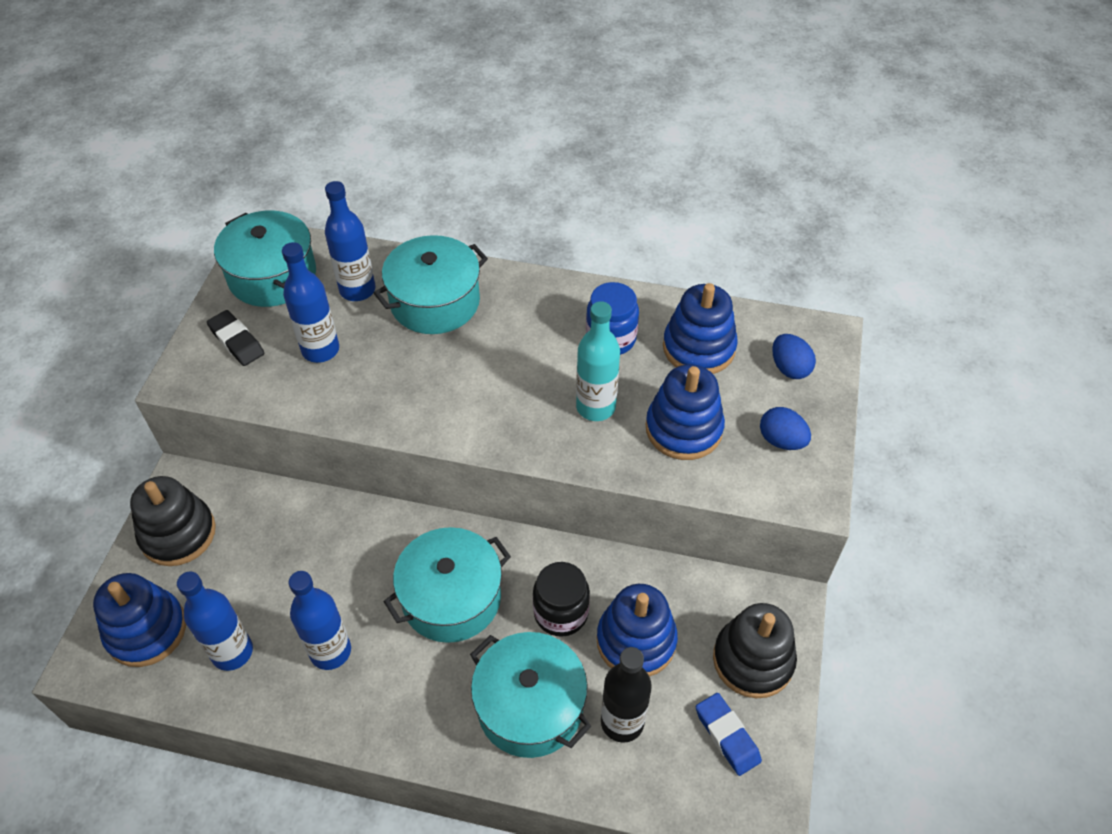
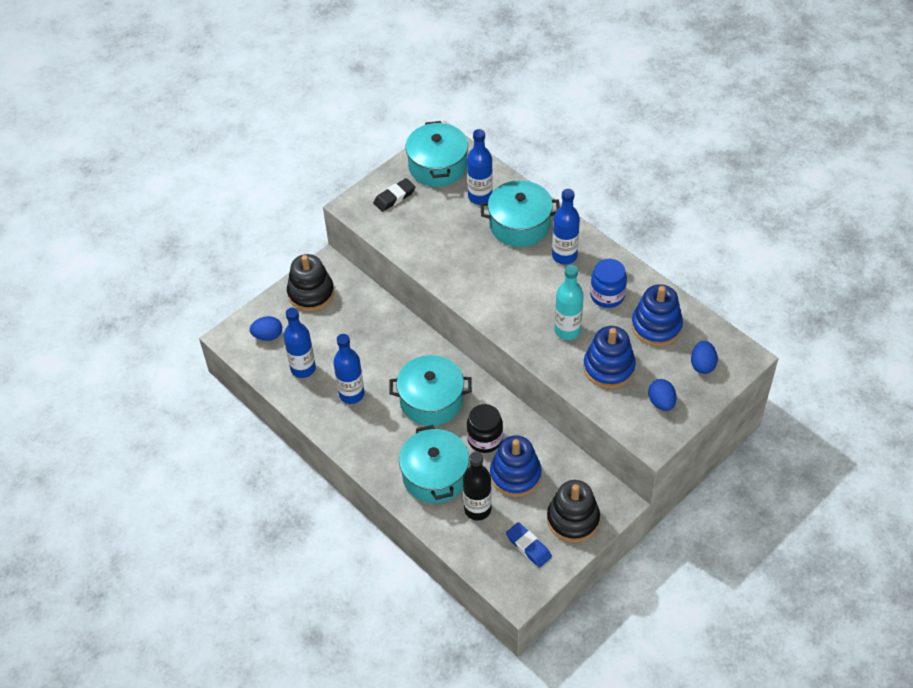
camera: 35 degrees right, 0 degrees up
(146, 630) = (268, 336): blue stacking toy -> blue egg
(237, 341) = (394, 197): black eraser -> black eraser turned 60 degrees clockwise
(320, 350) = (436, 224): blue bottle -> blue bottle (564, 256)
(727, 735) = (528, 547): blue eraser -> blue eraser turned 45 degrees counterclockwise

